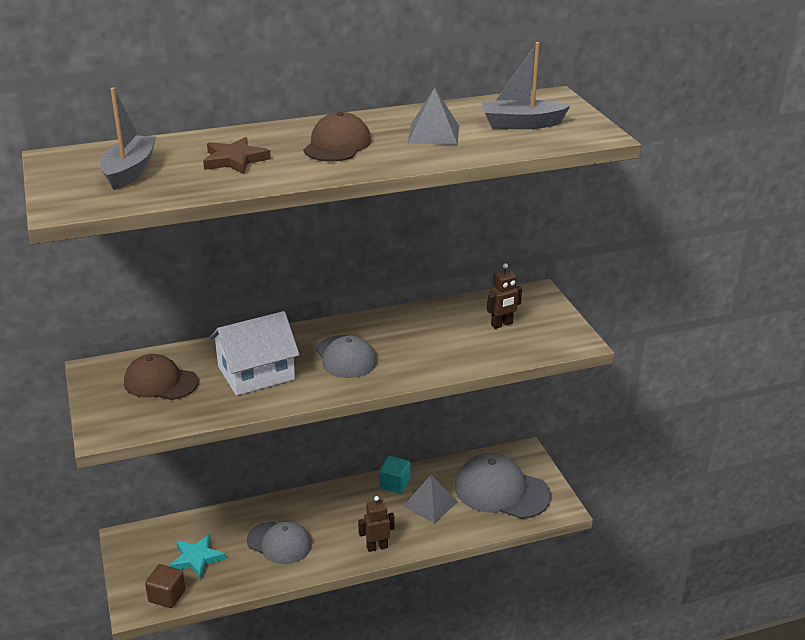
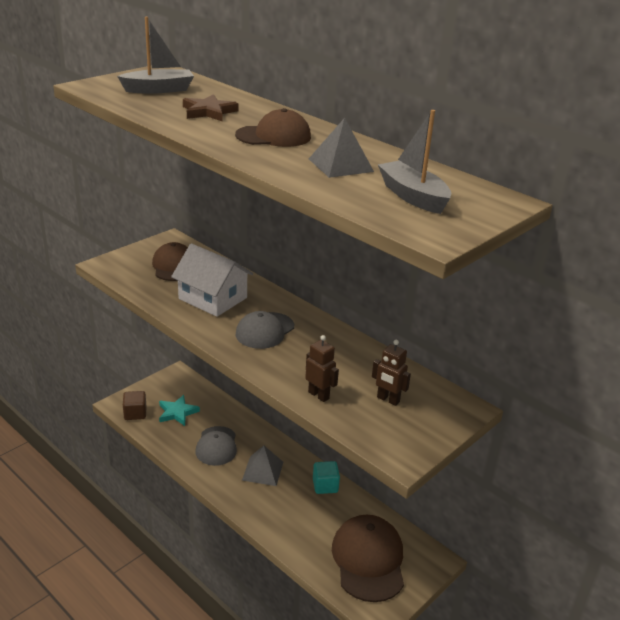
camera: 60 degrees right, 0 degrees up
(377, 547) = (245, 501): brown robot -> brown robot (319, 395)
(430, 504) = (317, 516): grey pyramid -> grey pyramid (262, 470)
(501, 491) = (368, 560): grey cap -> brown cap

